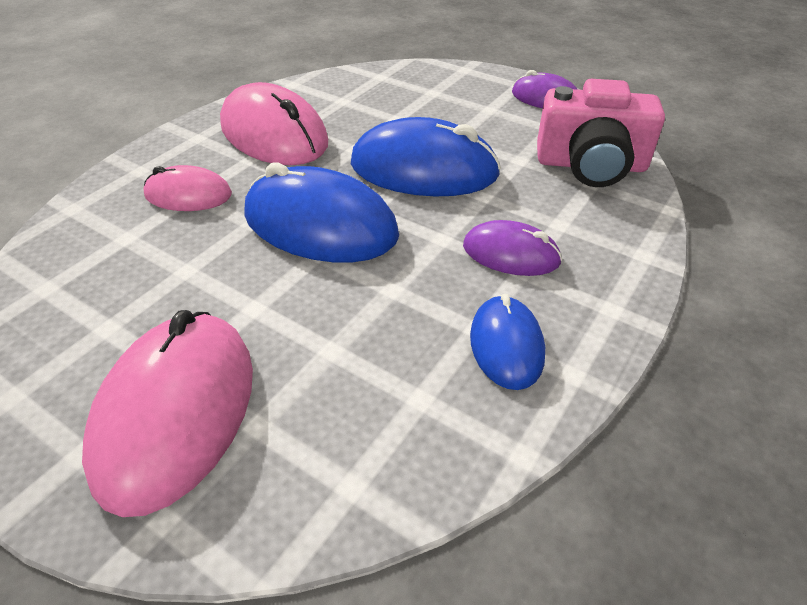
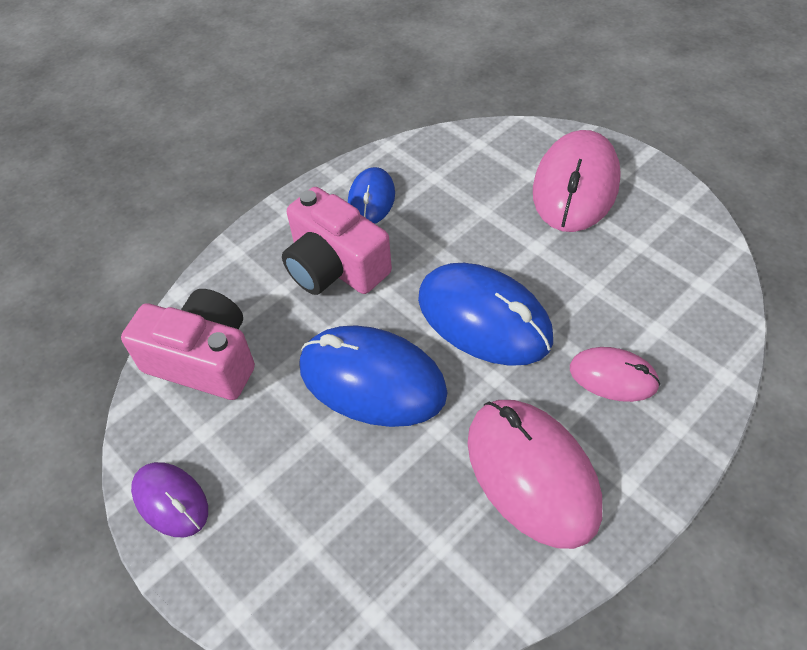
camera: 165 degrees left, 10 degrees up
(511, 254) = (335, 266): purple mouse -> pink camera

